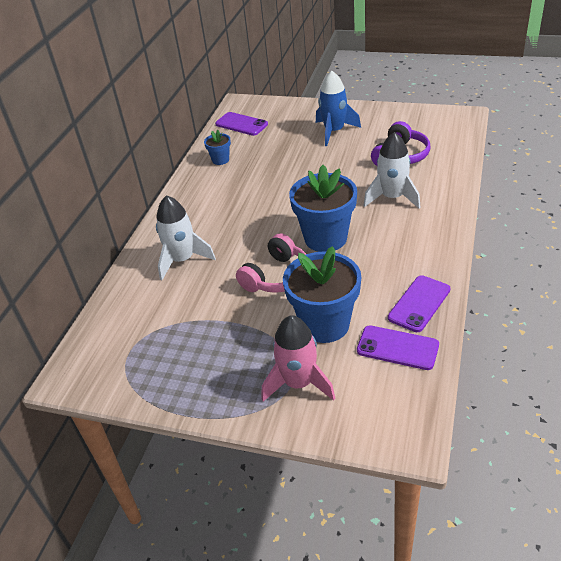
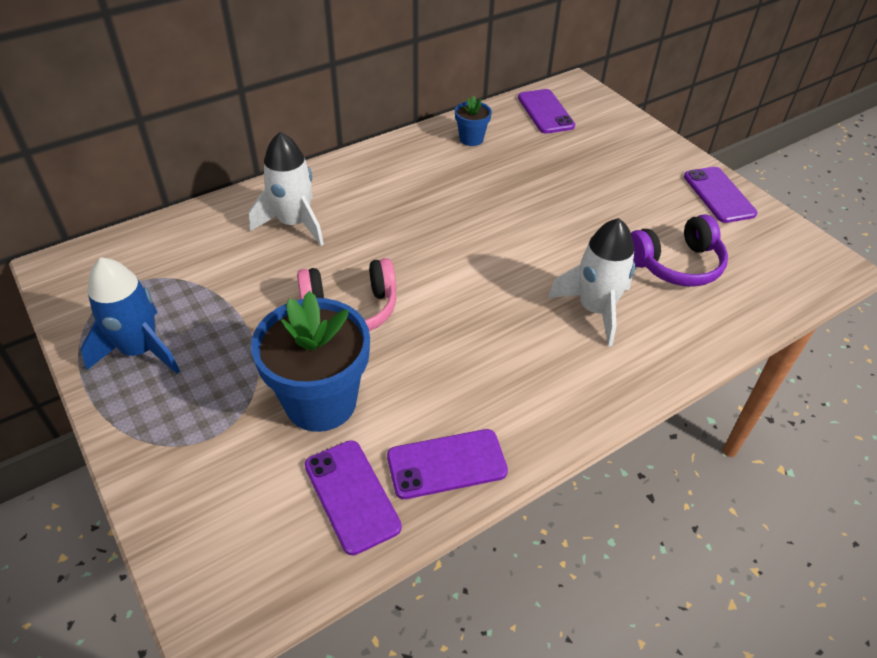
camera: 35 degrees right, 5 degrees up
(299, 383) = (210, 445): pink rocket -> none
(325, 238) = (455, 303): blue flower pot -> none
(334, 131) = (636, 183): blue rocket -> blue rocket (140, 350)
(378, 115) = (719, 195): none -> purple phone

